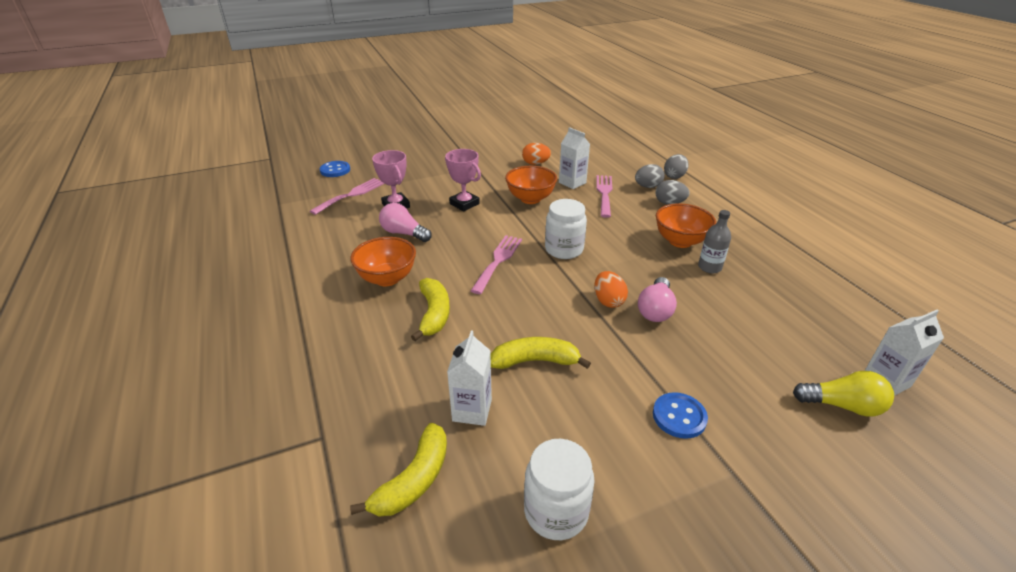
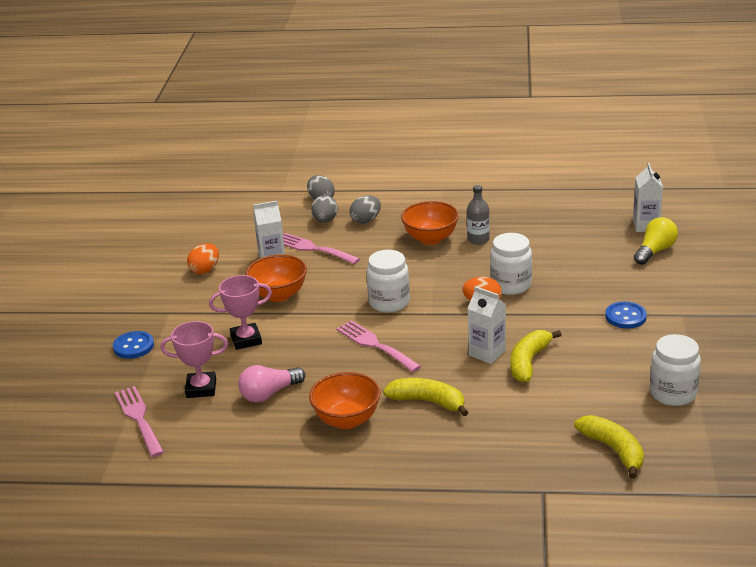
camera: 60 degrees left, 5 degrees down
(335, 170) = (53, 423): blue button -> blue button (133, 346)
(472, 410) = (562, 407): white carton -> white carton (487, 353)
(655, 310) = (511, 285): pink light bulb -> white jar

